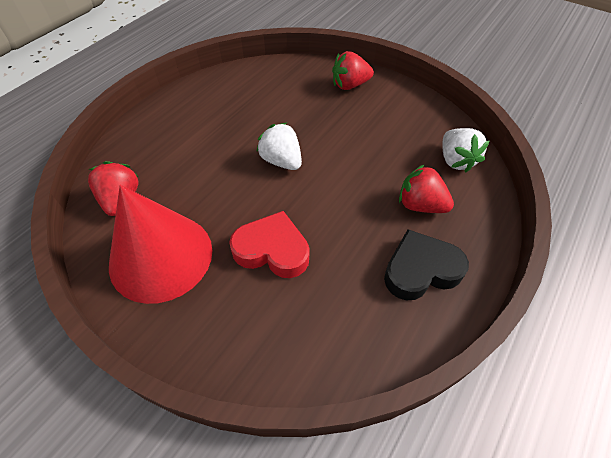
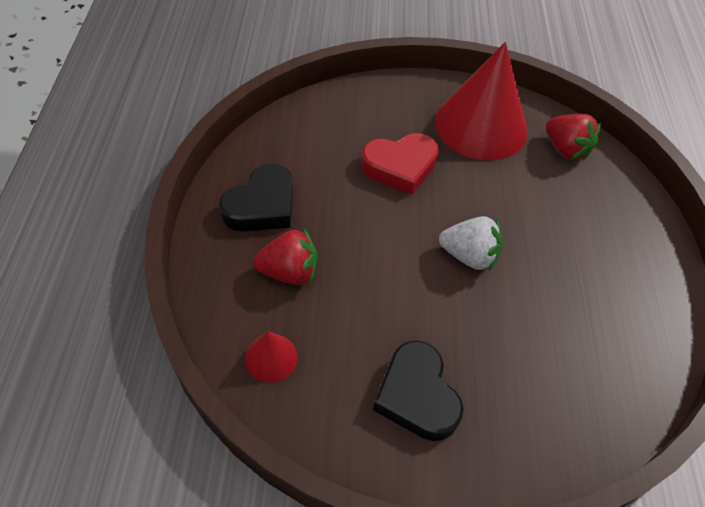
camera: 145 degrees right, 0 degrees up
(350, 85) = (488, 435): red strawberry -> none
(376, 111) = (416, 395): none -> black heart
(456, 160) = (271, 357): white strawberry -> red cone

